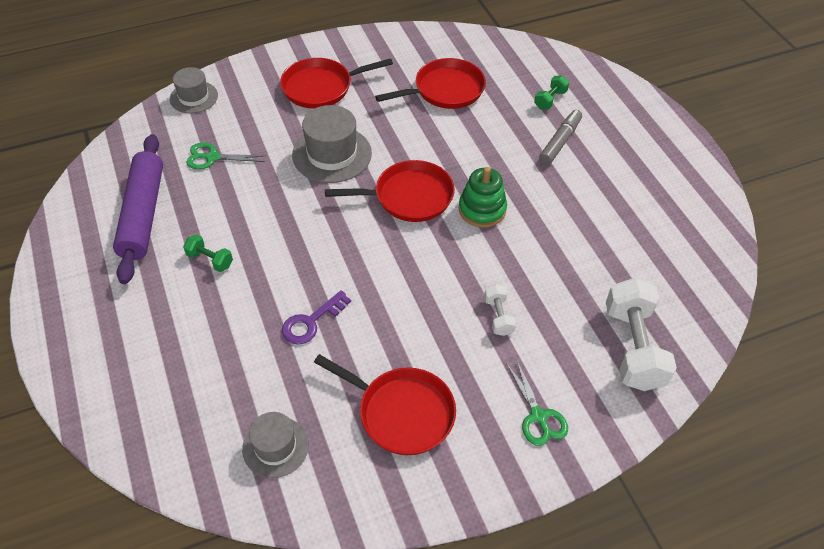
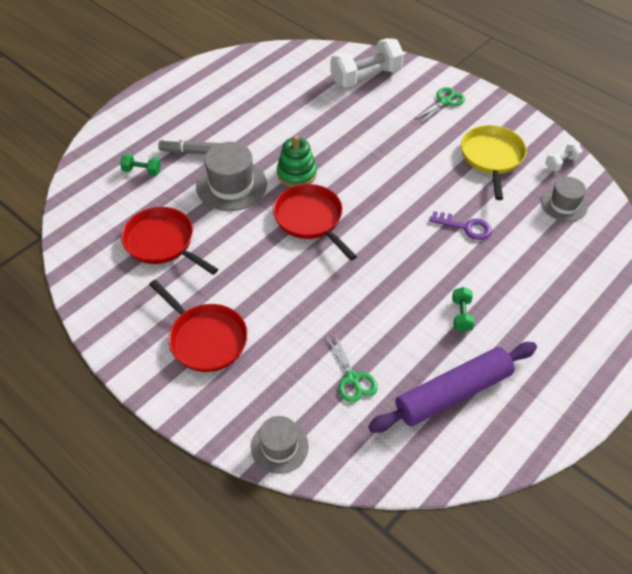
camera: 115 degrees left, 0 degrees up
(332, 154) = (293, 289): grey hat -> grey hat (231, 185)
(402, 412) = (492, 157): red pan -> yellow pan
(498, 316) = (387, 137): white dumbbell -> white dumbbell (561, 163)

